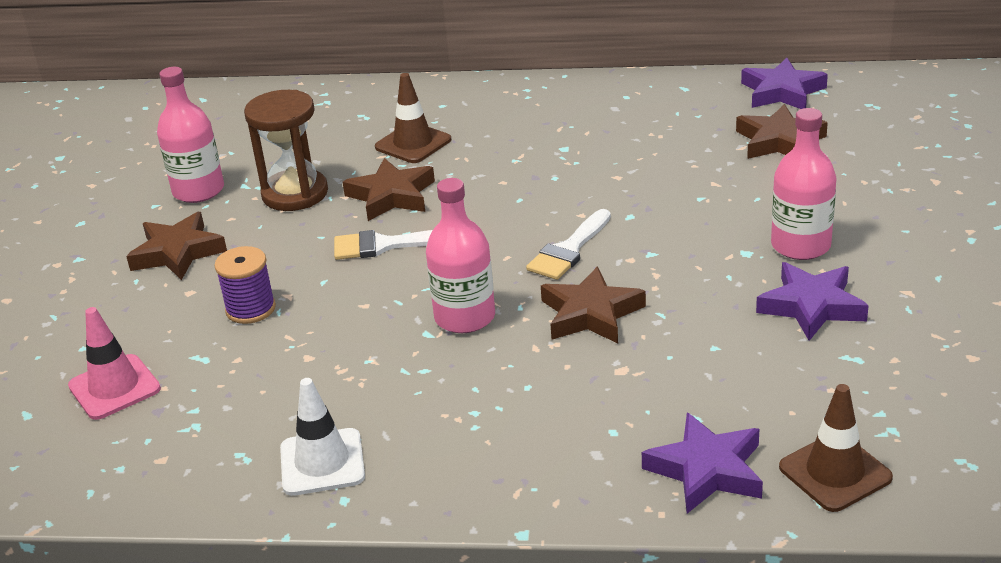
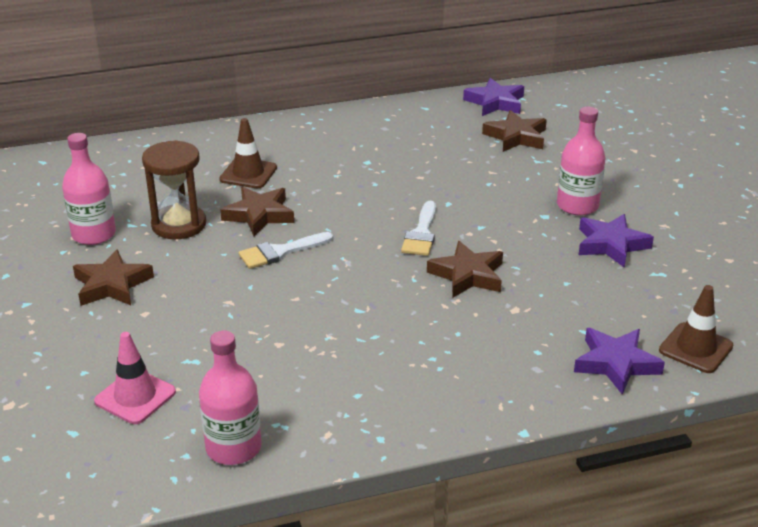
camera: 25 degrees left, 0 degrees up
(250, 309) = (206, 317): purple spool -> none
(322, 462) = (345, 416): white traffic cone -> none
(465, 317) = (379, 293): pink bottle -> pink bottle (233, 447)

